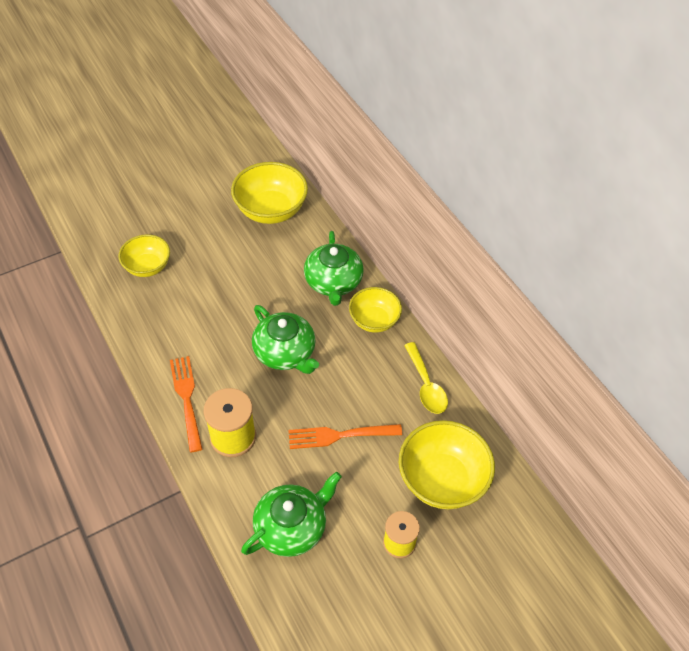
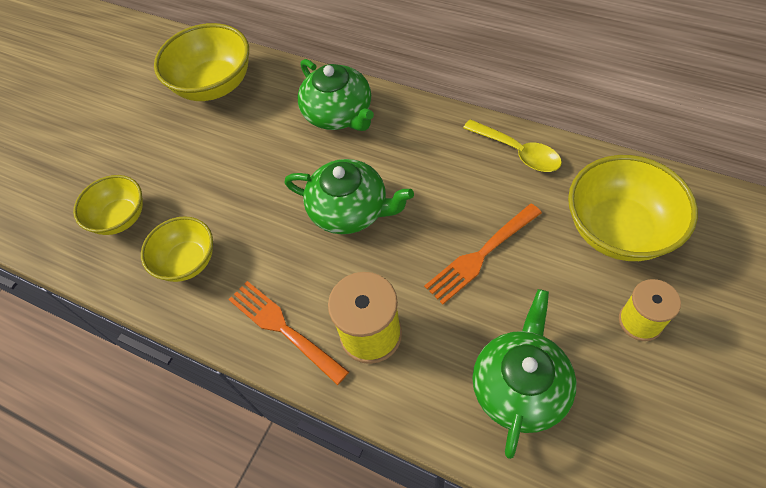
camera: 25 degrees left, 5 degrees up
(374, 320) = (412, 124): yellow bowl -> yellow bowl (187, 261)

